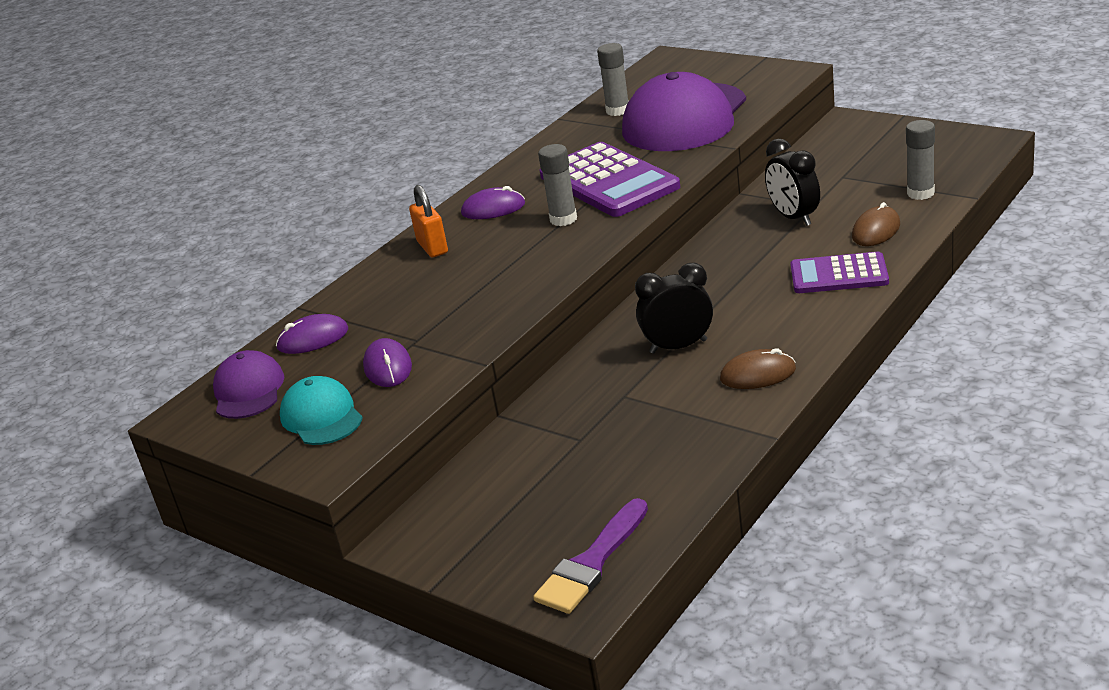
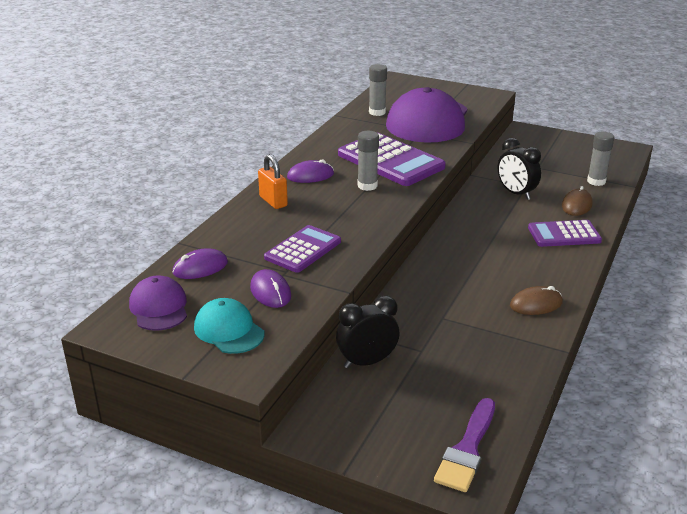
camera: 15 degrees left, 0 degrees up
(447, 311) = (303, 250): none -> purple calculator
(678, 346) = (469, 282): black clock -> black clock (367, 362)

